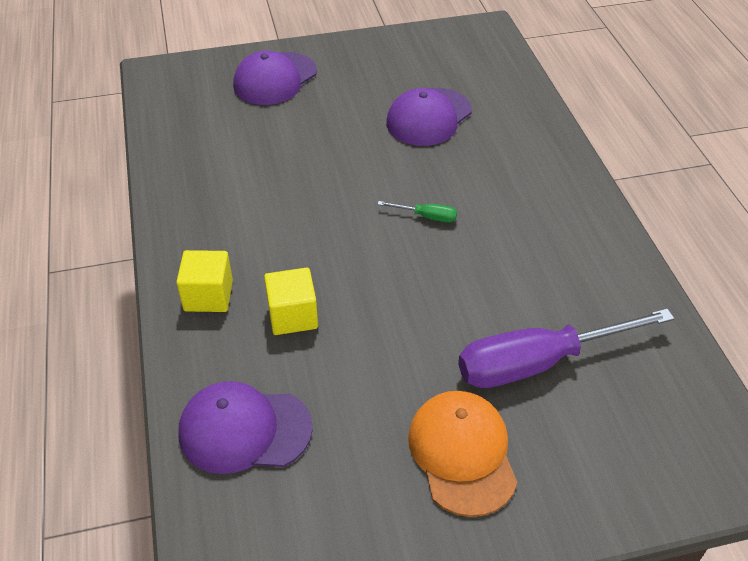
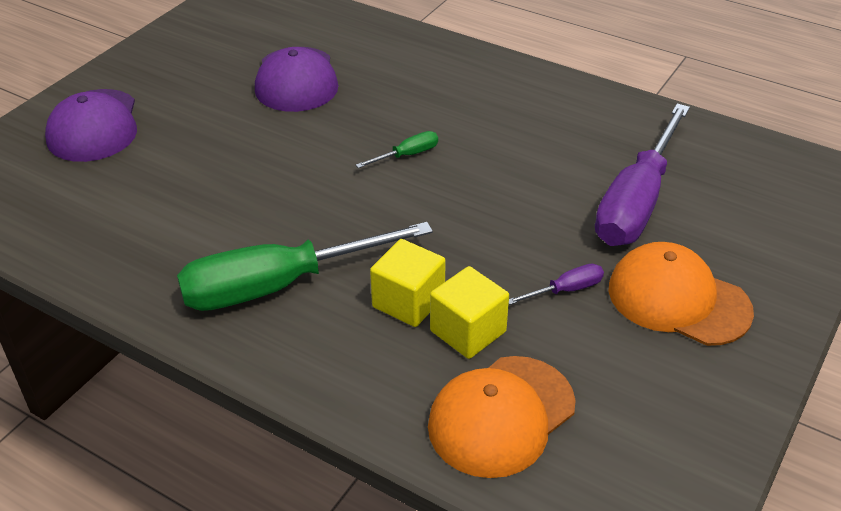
camera: 45 degrees left, 5 degrees down
(208, 296) = (307, 341): yellow cube -> yellow cube (468, 331)
(239, 250) = (279, 285): none -> green screwdriver
(244, 430) = (501, 416): purple cap -> orange cap
(396, 385) = (565, 290): none -> purple screwdriver

